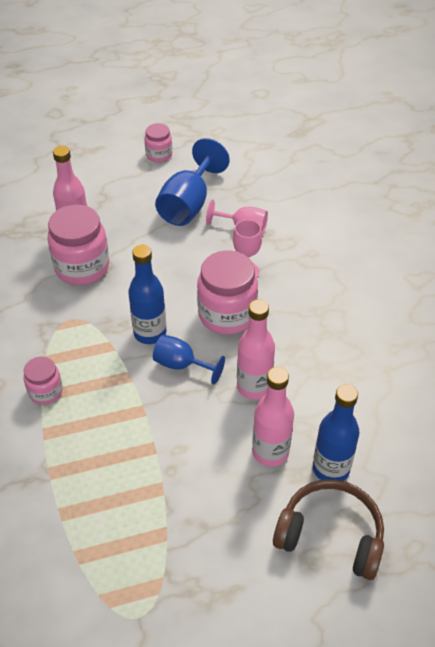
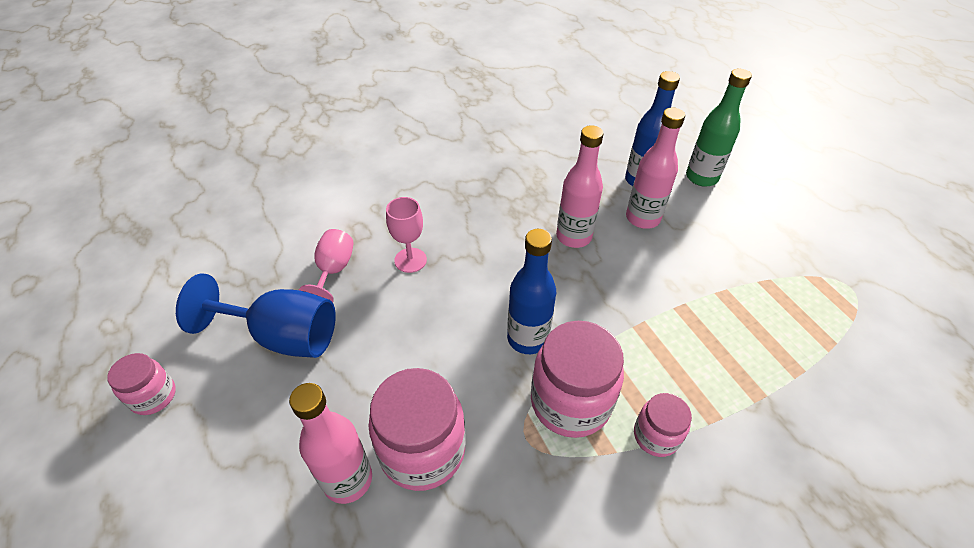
camera: 100 degrees left, 0 degrees up
(181, 365) = (565, 299): blue goblet -> none
(227, 314) = (481, 269): pink jar -> pink jar (570, 402)
(330, 535) = (701, 177): brown headphones -> green bottle

